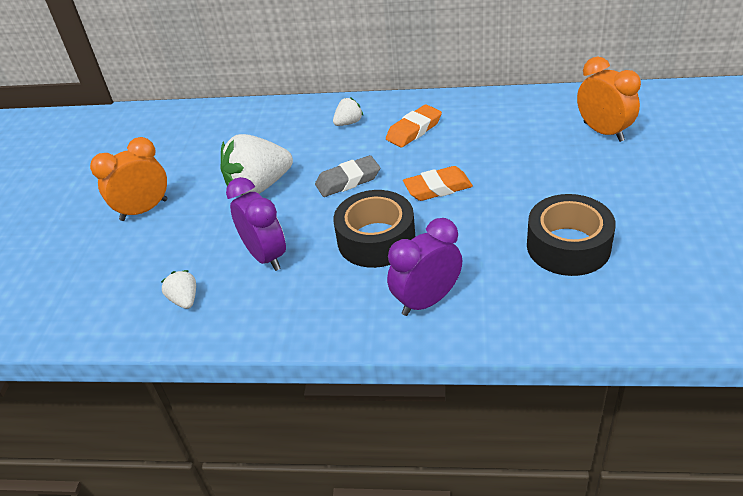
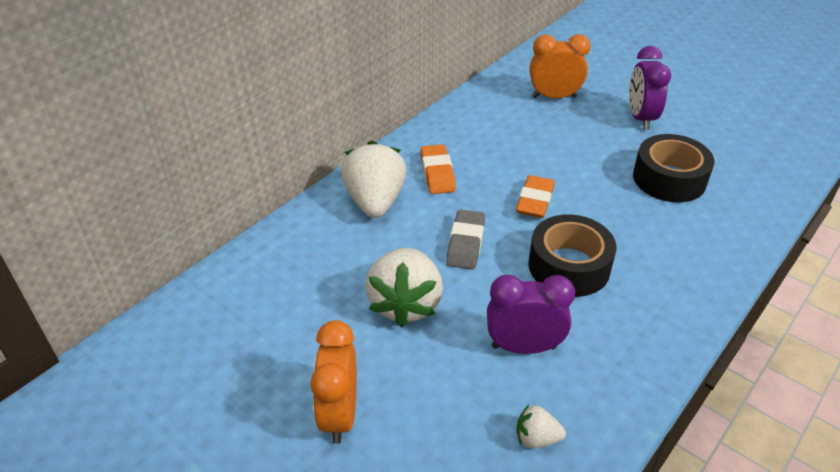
camera: 60 degrees left, 0 degrees up
(348, 123) = (375, 202): white strawberry -> white strawberry, size x2.10
(427, 301) = (673, 276): purple clock -> purple clock (640, 118)

